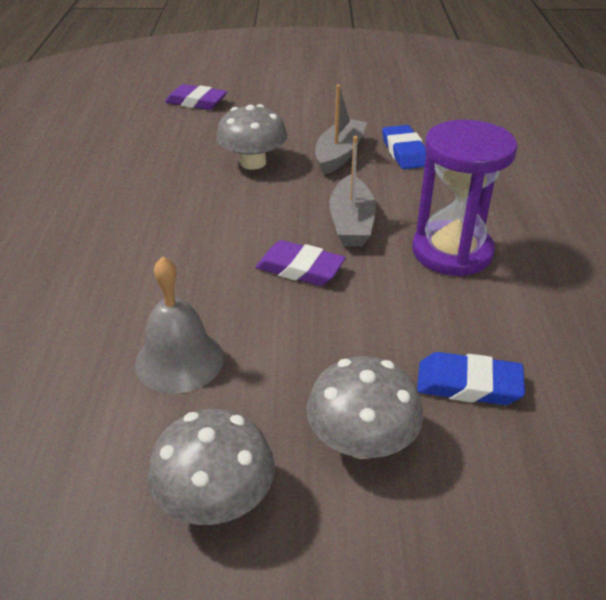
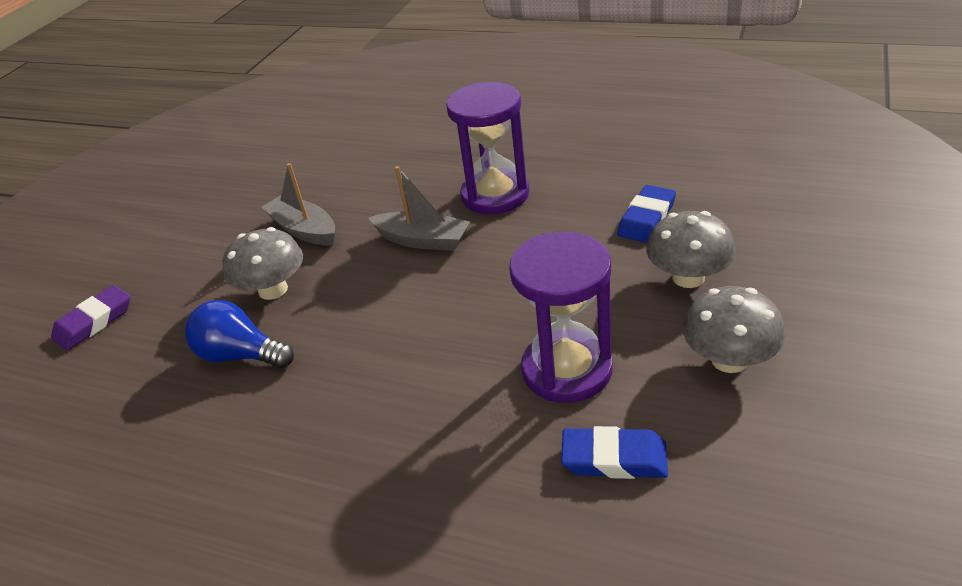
camera: 65 degrees left, 0 degrees up
(171, 171) = (240, 355): none -> blue light bulb
(179, 360) = (567, 370): grey bell -> purple hourglass
(300, 268) = (473, 280): purple eraser -> none
(404, 152) = (331, 191): blue eraser -> blue eraser (614, 458)

